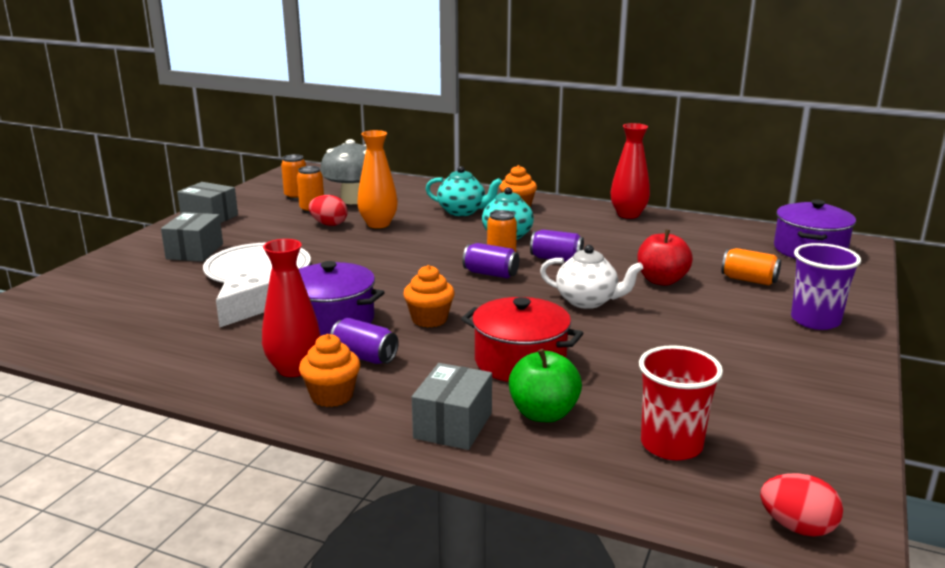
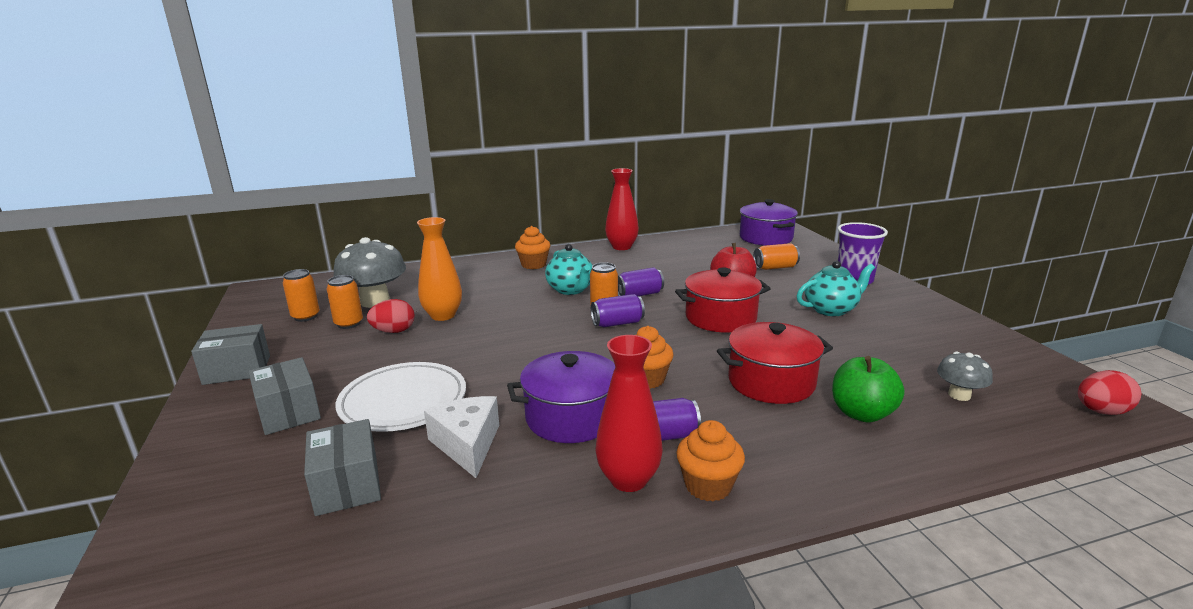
camera: 40 degrees left, 0 degrees up
(453, 425) = (834, 457): grey box -> grey box (347, 485)
(462, 212) = (497, 281): turquoise teapot -> turquoise teapot (831, 309)
(588, 301) = (720, 318): white teapot -> red pot
(671, 445) = (959, 395): red cup -> grey mushroom

